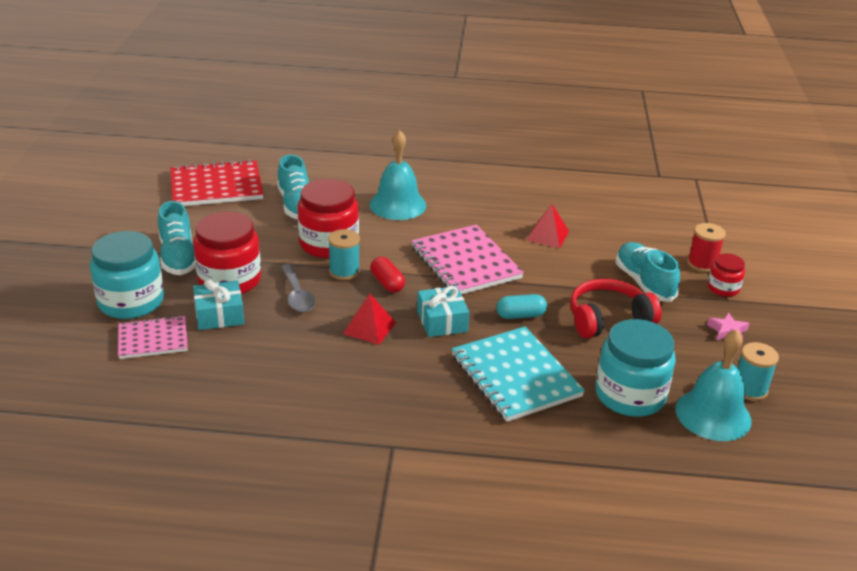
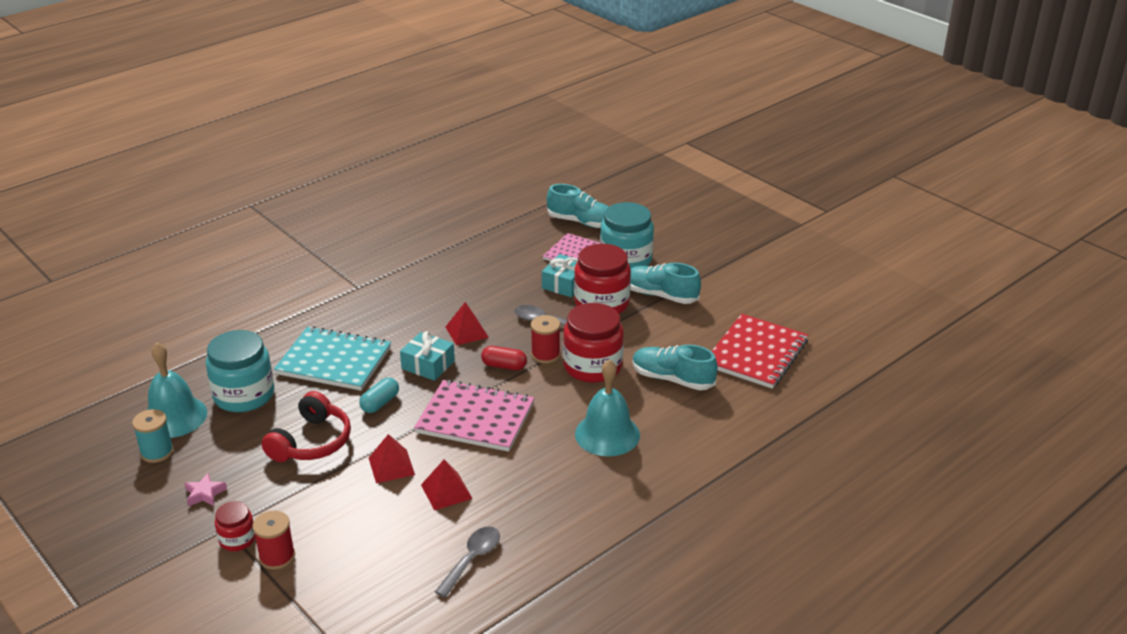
camera: 135 degrees right, 0 degrees up
(344, 271) = (545, 355): turquoise spool -> red spool
(566, 269) = (391, 466): none -> red pyramid
(577, 199) = (472, 559): none -> grey spoon
(644, 283) = (313, 497): turquoise shoe -> turquoise shoe (582, 222)

